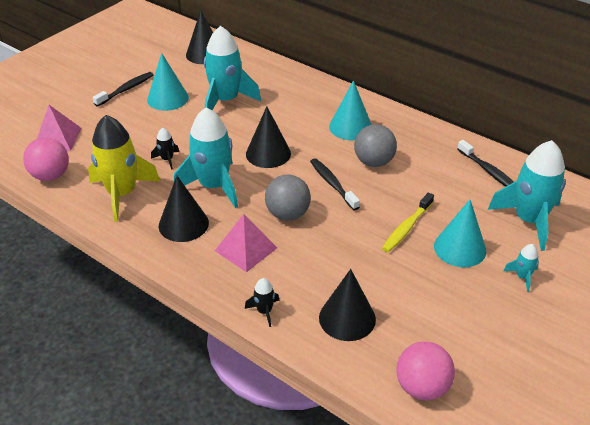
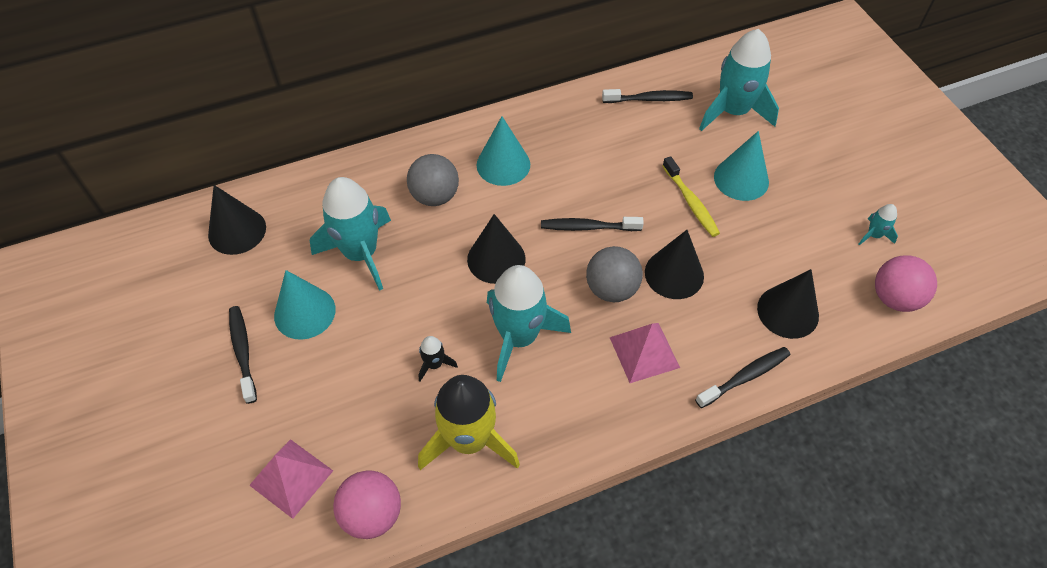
camera: 60 degrees left, 15 degrees up
(183, 224) = (567, 395): black cone -> black cone (674, 274)
(264, 311) = (745, 377): black rocket -> black toothbrush
(374, 162) = (576, 176): grey ball -> grey ball (435, 196)
(522, 277) = (800, 157): turquoise rocket -> turquoise rocket (874, 235)

